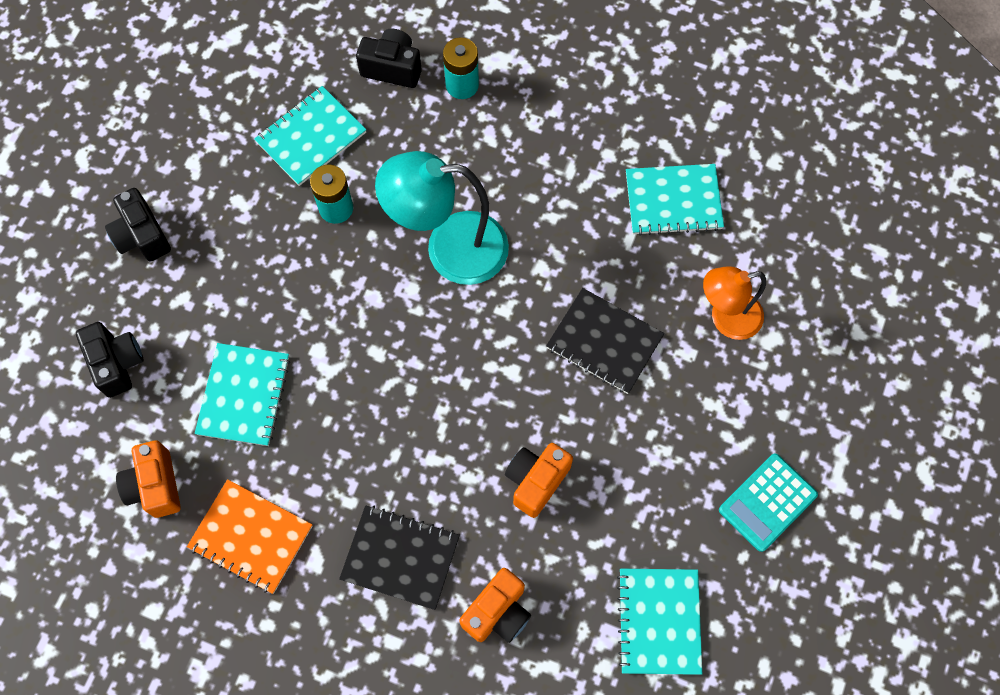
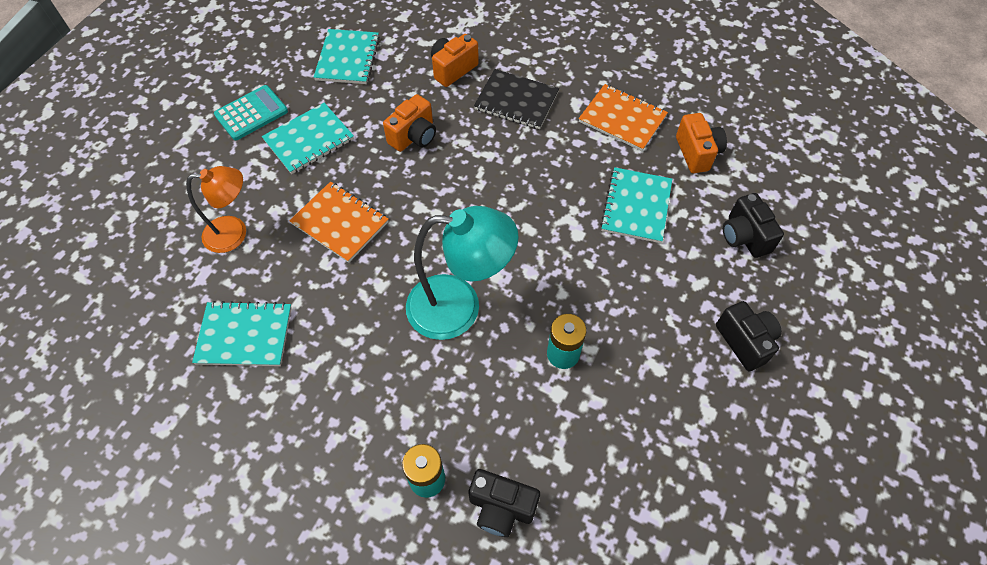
camera: 175 degrees left, 10 degrees down
(311, 137) = (589, 430): turquoise notebook -> turquoise notebook (309, 140)
(604, 342) = (340, 223): black notebook -> orange notebook

